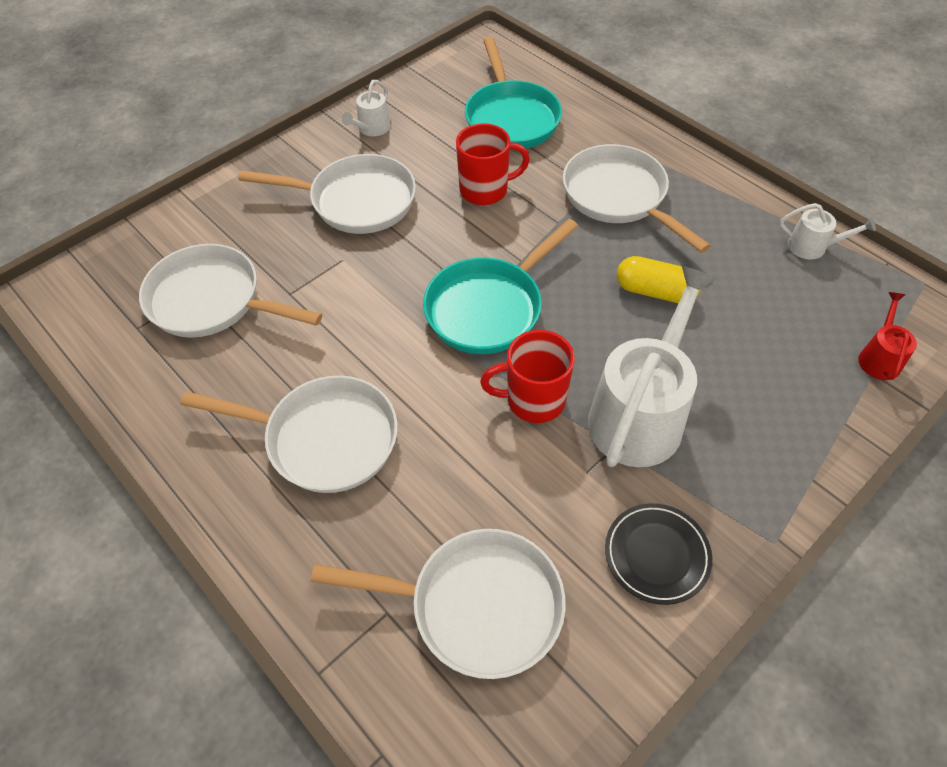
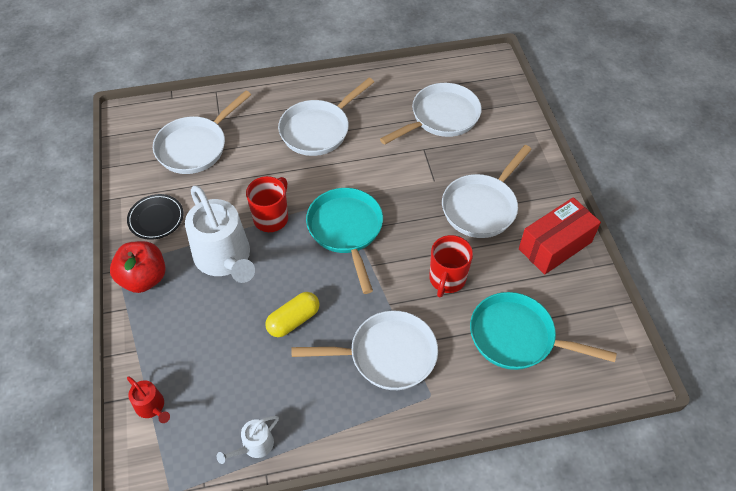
camera: 120 degrees right, 0 degrees up
(372, 128) = (555, 245): white watering can -> red box
(756, 492) = (144, 278): none -> red apple

